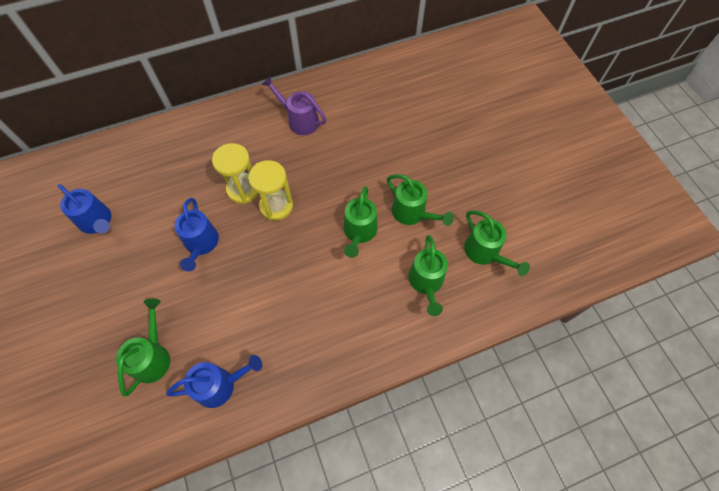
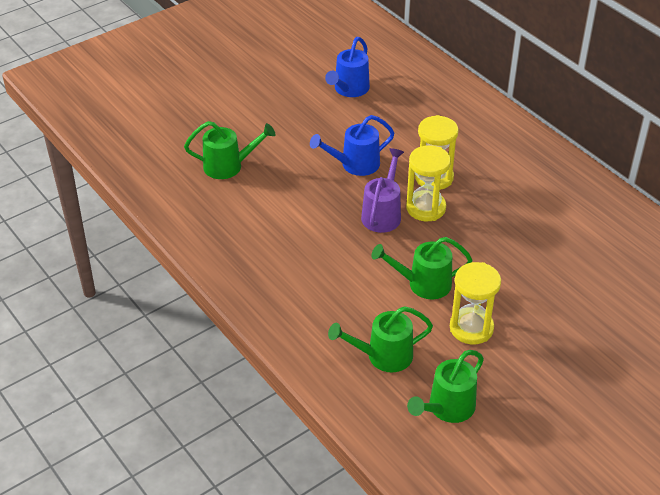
camera: 75 degrees right, 20 degrees down
(221, 385) = (215, 218): blue watering can -> none
(299, 120) = (552, 199): purple watering can -> purple watering can (383, 213)
(413, 214) = (471, 328): green watering can -> yellow hourglass

